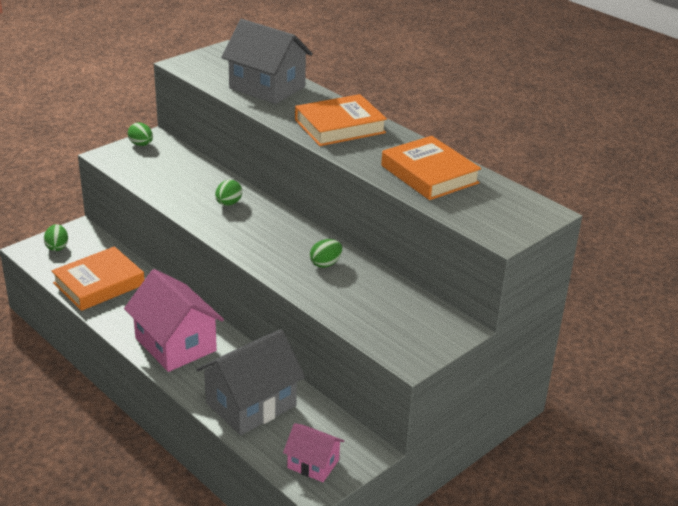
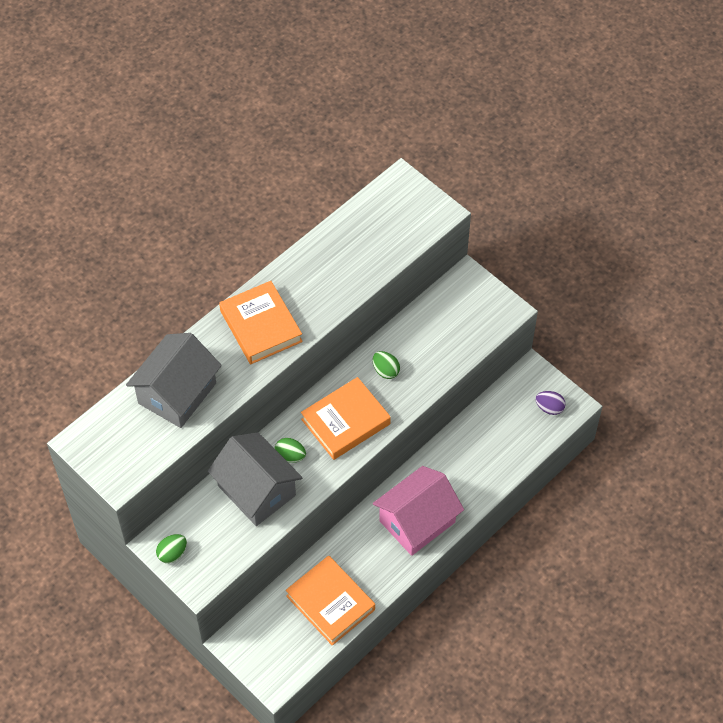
camera: 90 degrees left, 25 degrees up
(57, 247) = (268, 656): green egg -> none
(251, 404) = (488, 455): grey house -> grey house (257, 490)
(313, 464) = (549, 408): pink house -> purple egg
(429, 174) = (347, 257): orange book -> orange book (345, 421)

